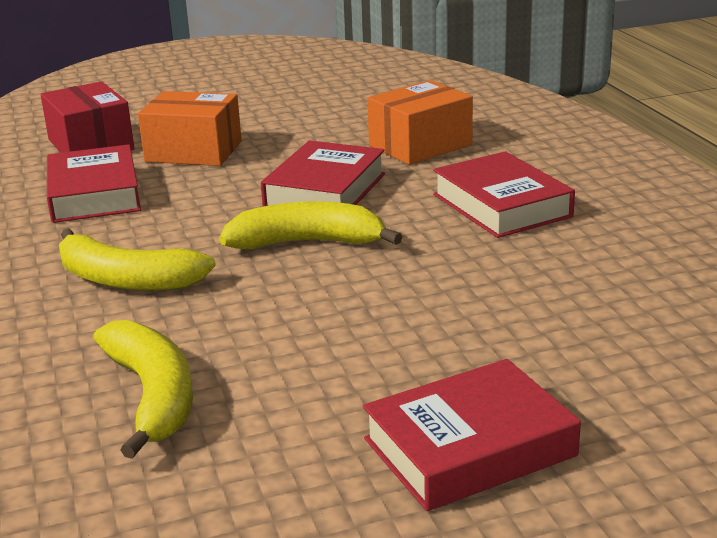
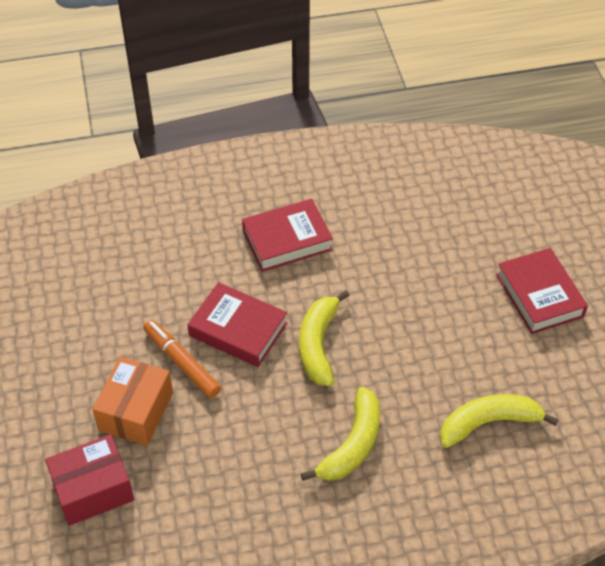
camera: 85 degrees left, 25 degrees up
(94, 194) = (205, 476): red book -> none
(266, 166) = (182, 363): none -> orange marker
(420, 145) = (172, 267): orange box -> none

